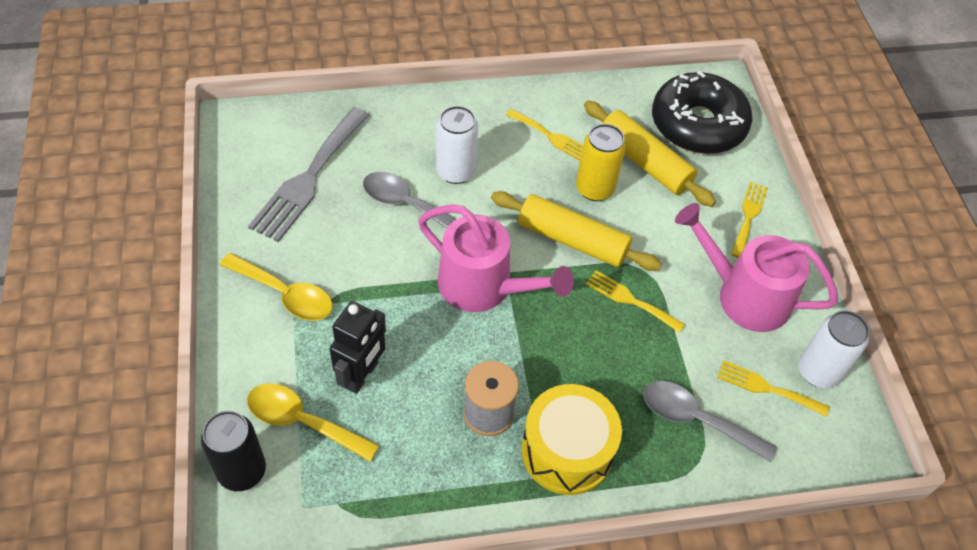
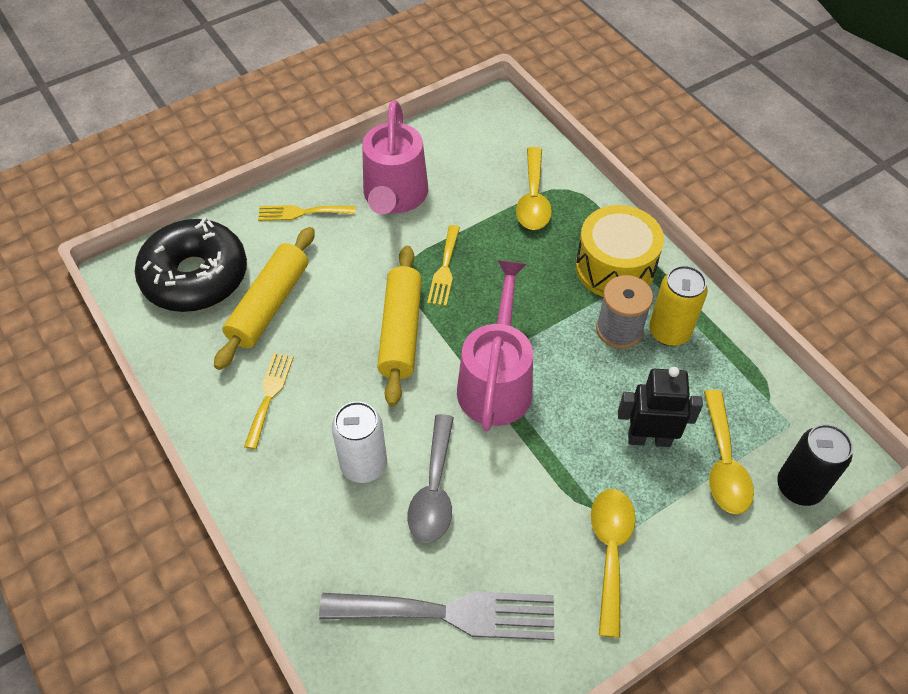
camera: 110 degrees left, 0 degrees up
(594, 189) = (326, 334): yellow can -> yellow can (669, 332)
(696, 420) = (533, 199): grey spoon -> yellow spoon
(767, 388) = (477, 165): yellow fork -> none
(818, 371) = (443, 140): white can -> none

